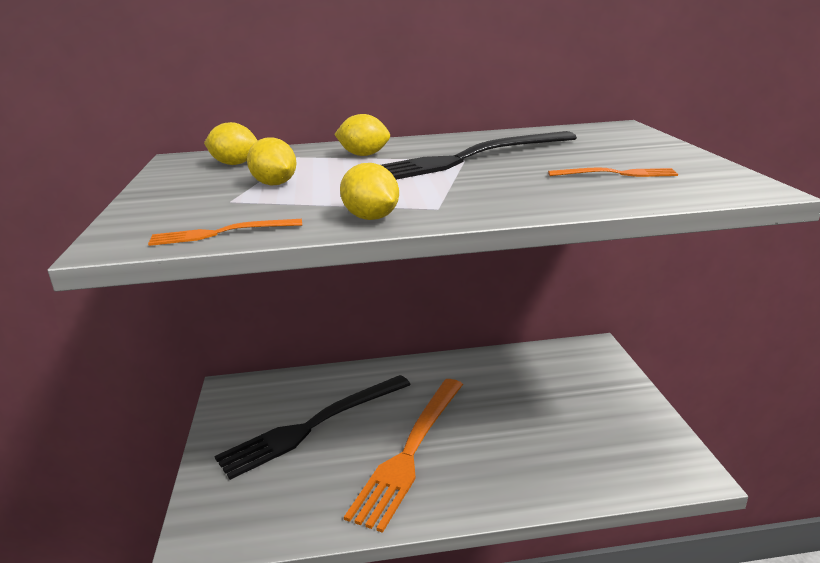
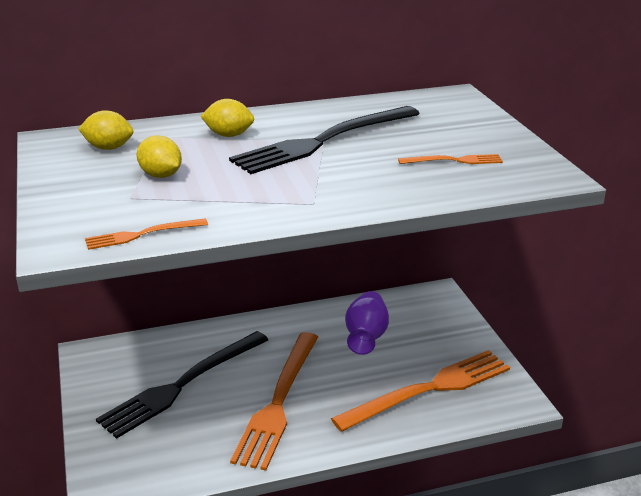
camera: 10 degrees left, 5 degrees up
(371, 218) = (262, 215): yellow lemon -> none
(514, 387) = (366, 337): none -> purple vase
(581, 450) = (428, 390): none -> orange fork

